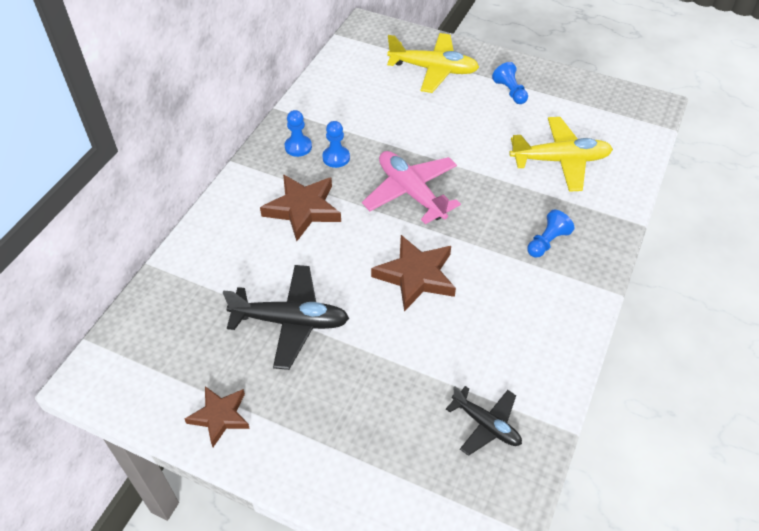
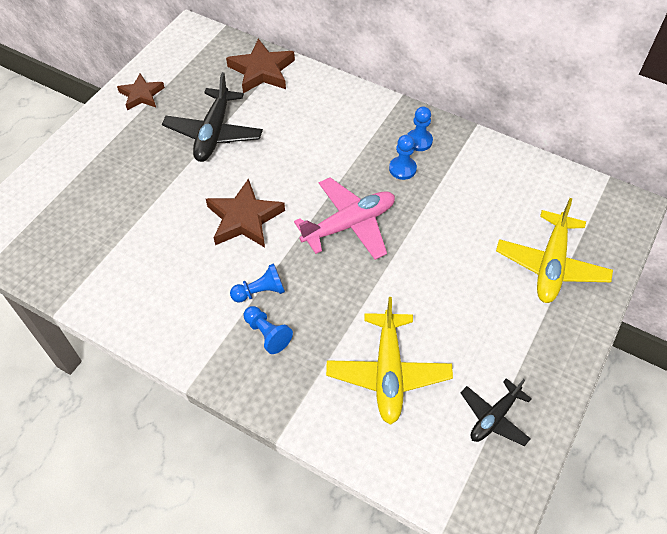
camera: 95 degrees right, 5 degrees up
(303, 209) = (336, 143): brown star -> brown star (262, 71)
(486, 424) = (83, 250): black plane -> black plane (494, 417)
(510, 92) = (513, 341): blue pawn -> blue pawn (260, 291)

